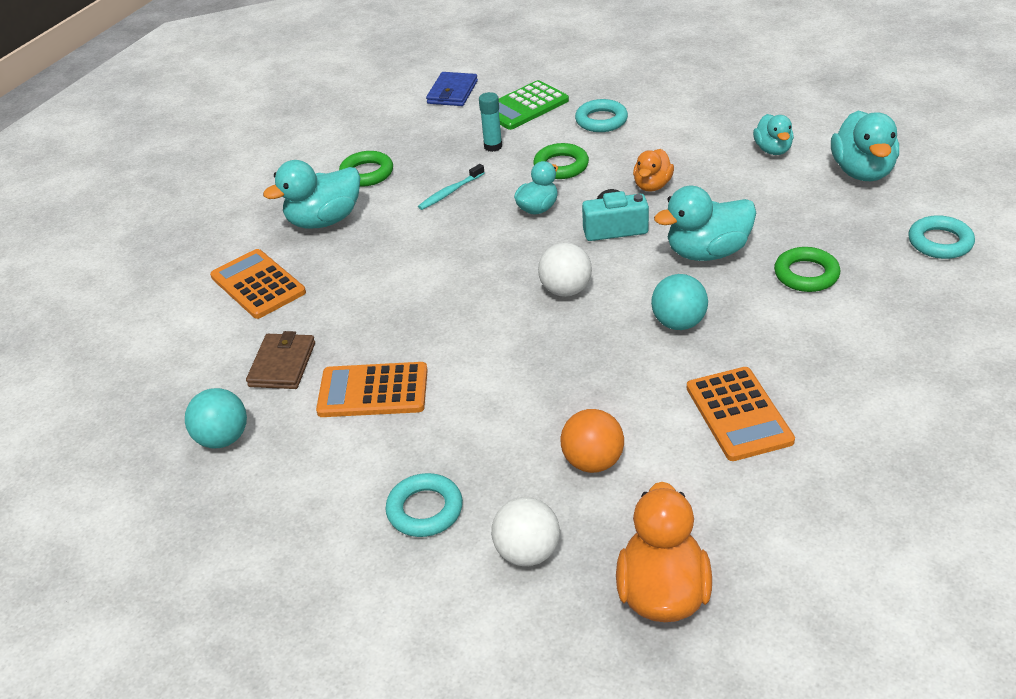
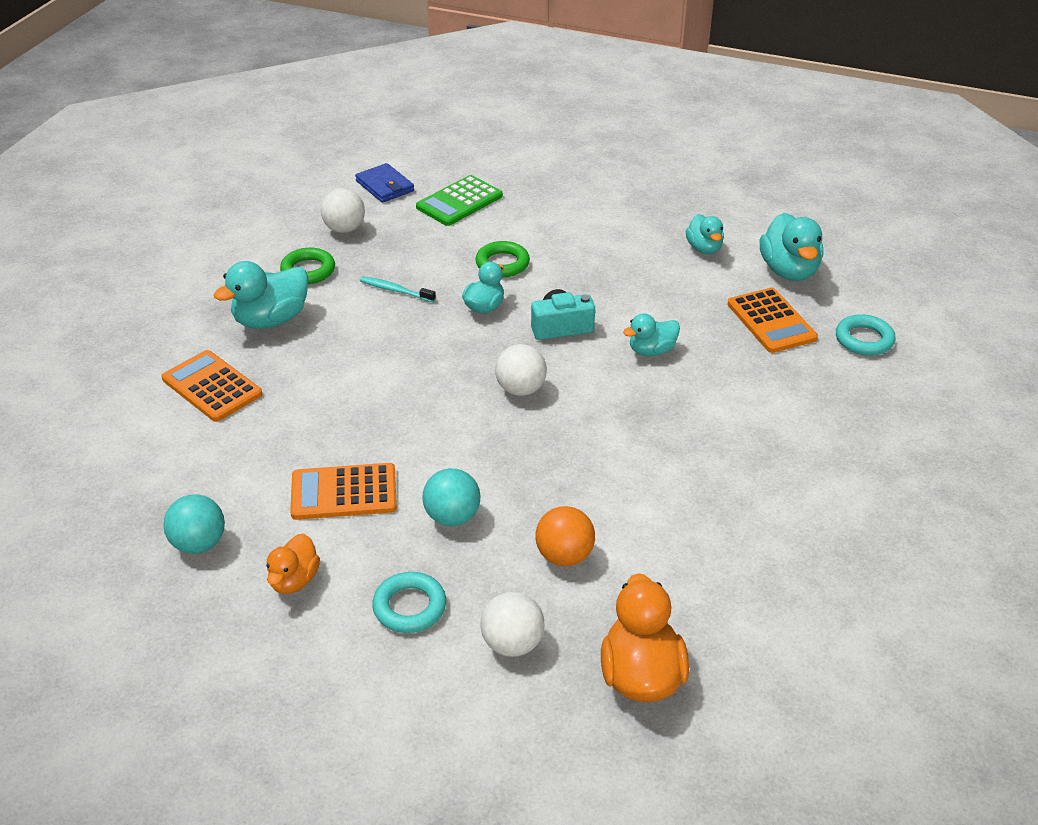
camera: 10 degrees left, 0 degrees up
(282, 364) = (248, 468): brown wallet -> none
(407, 133) = (344, 229): none -> white ball
(450, 192) = (395, 290): turquoise toothbrush -> turquoise toothbrush turned 75 degrees clockwise
(452, 92) = (385, 186): blue wallet -> blue wallet turned 45 degrees counterclockwise
(493, 146) = (432, 243): turquoise glue stick -> none
(601, 120) = (537, 217): turquoise ring -> none
(652, 185) = (593, 284): orange duck -> orange duck (294, 580)
(678, 323) = (631, 420): turquoise ball -> turquoise ball (452, 517)
(707, 252) = (651, 351): turquoise duck -> turquoise duck, size x0.61
(739, 414) = (695, 507): orange calculator -> orange calculator (771, 321)
(806, 274) = (745, 372): green ring -> none

